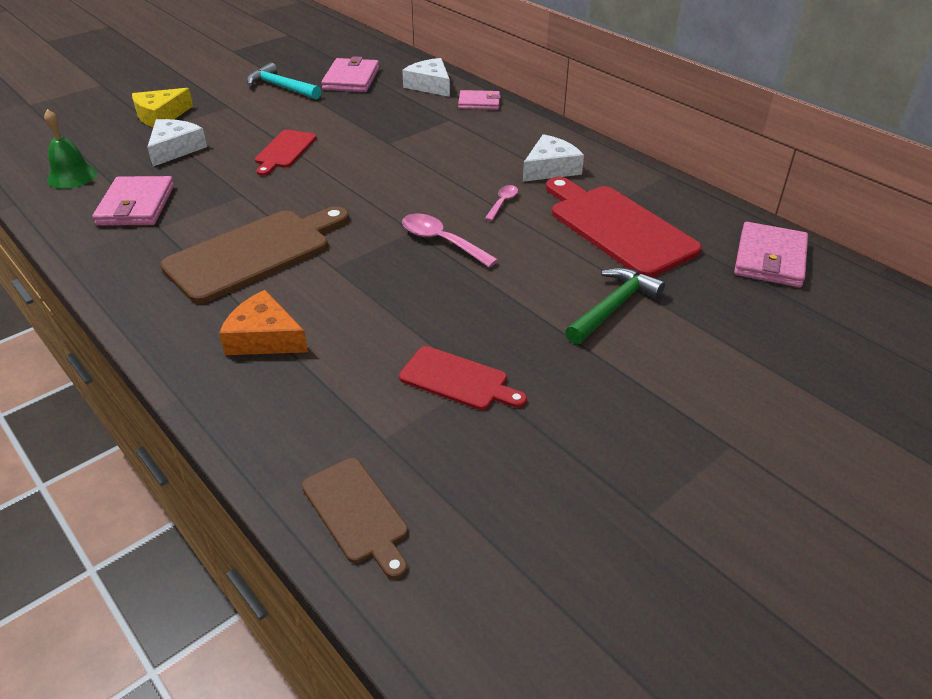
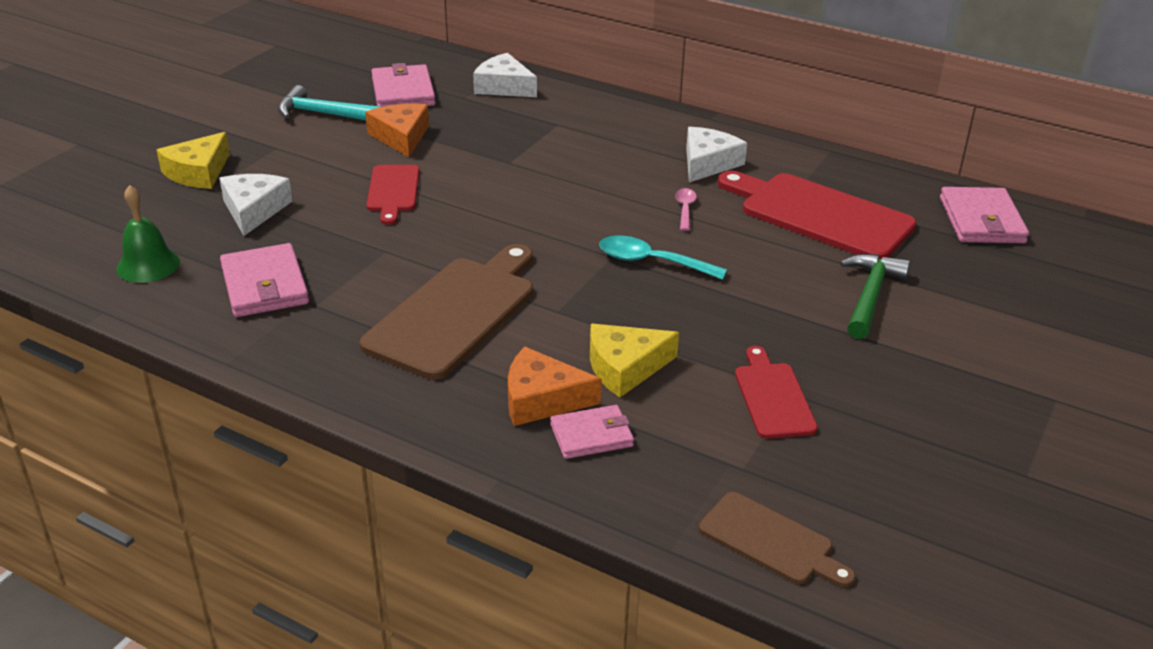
camera: 20 degrees left, 5 degrees down
(323, 112) = (401, 137): none -> orange cheese
(351, 325) = (625, 367): none -> yellow cheese
(441, 241) = (651, 262): pink spoon -> turquoise spoon
(458, 380) = (773, 397): red cutting board -> red cutting board turned 105 degrees counterclockwise
(479, 102) = (576, 99): pink wallet -> pink wallet (591, 435)

